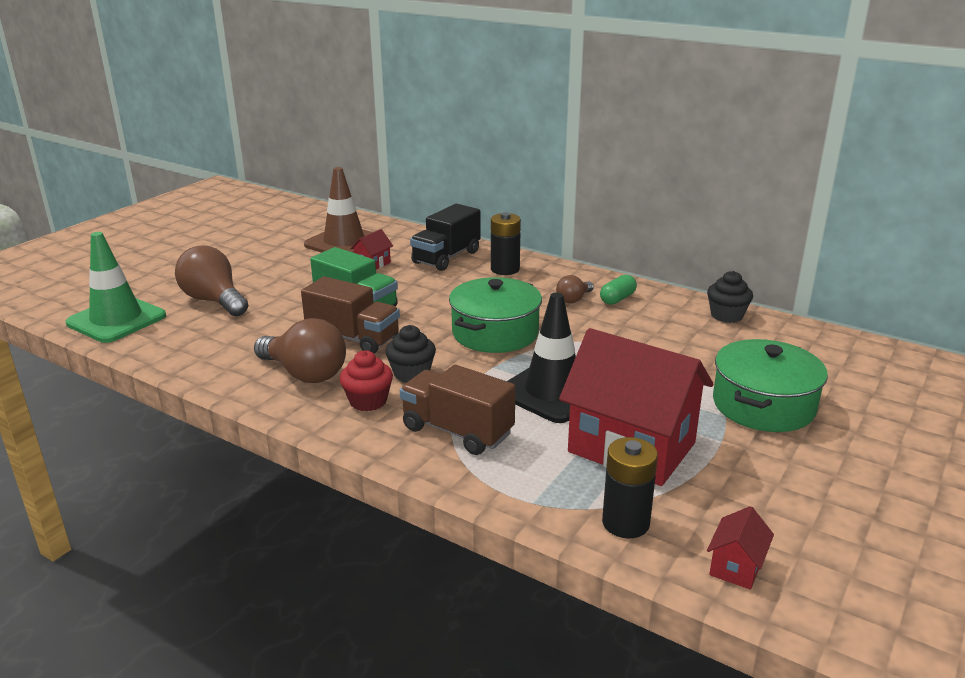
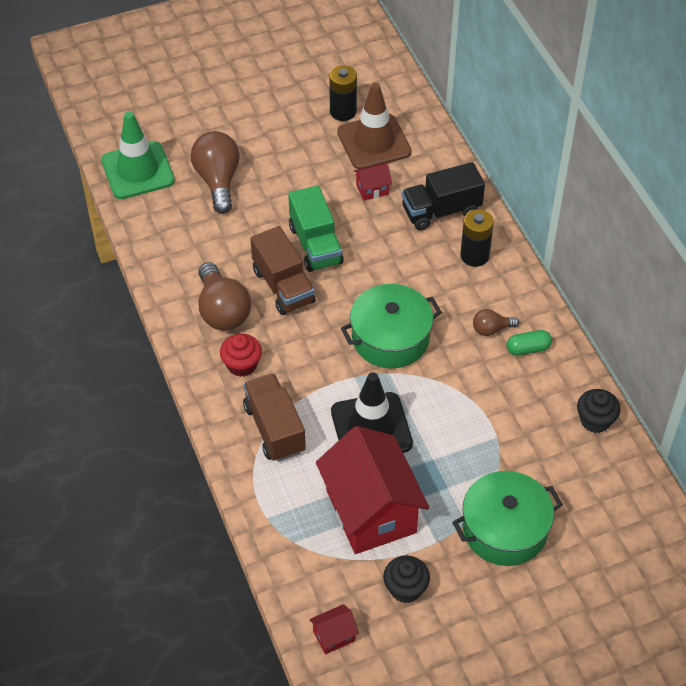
camera: 35 degrees right, 25 degrees up
(411, 374) = (292, 352): black cupcake -> black cupcake (405, 588)
(625, 523) = (304, 567): black battery -> black battery (343, 111)

